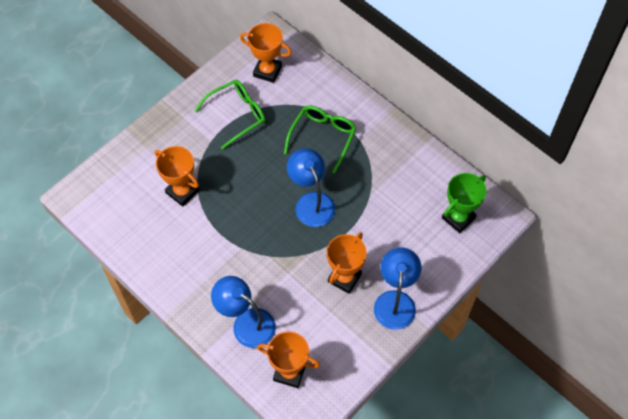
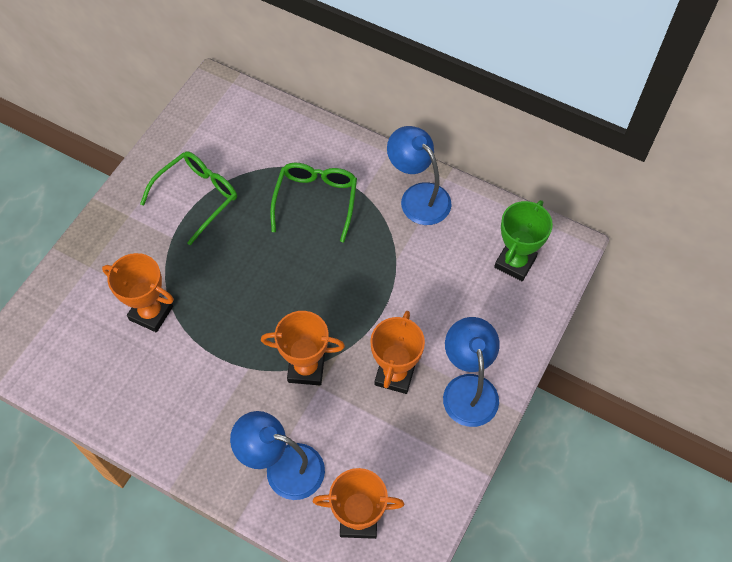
camera: 15 degrees left, 0 degrees up
(267, 71) = (222, 133): orange trophy -> orange trophy (306, 368)
(311, 202) = (324, 286): blue lamp -> blue lamp (418, 196)

